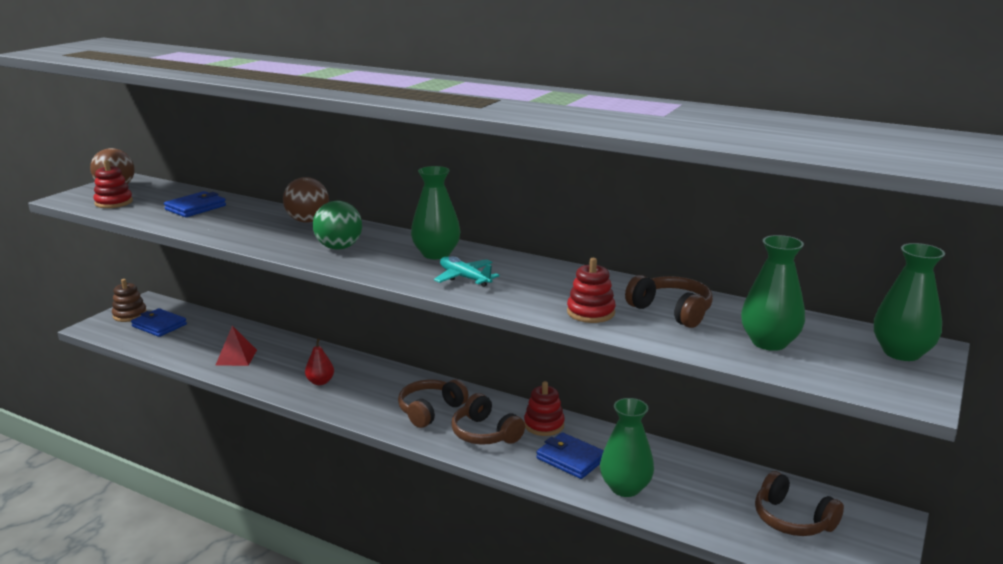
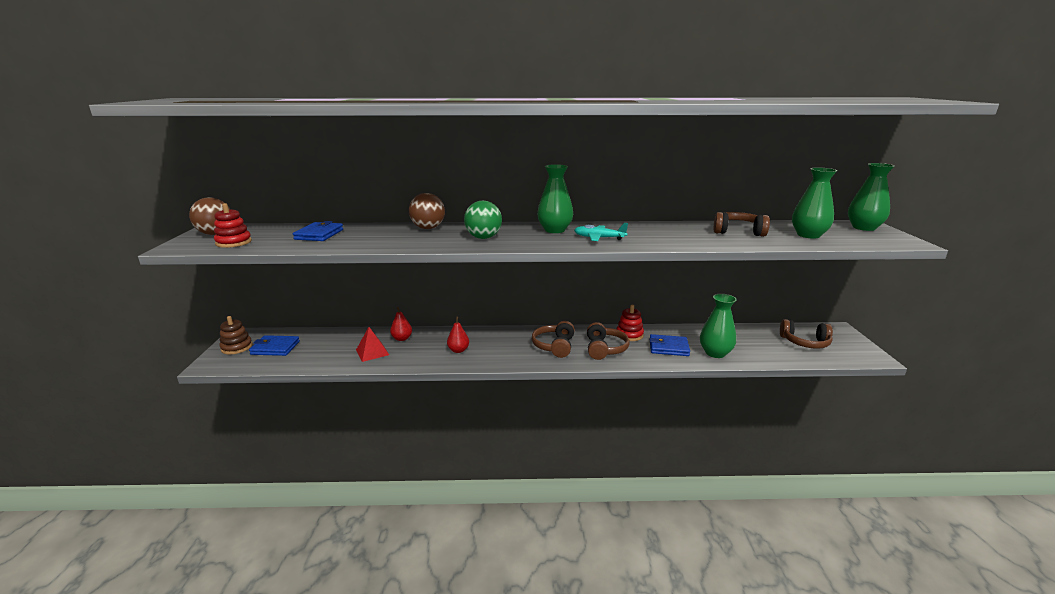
camera: 30 degrees left, 0 degrees up
(282, 350) = (402, 338): none -> red pear
(485, 433) = (604, 349): brown headphones -> brown headphones turned 105 degrees counterclockwise
(590, 312) = (703, 240): red stacking toy -> none

